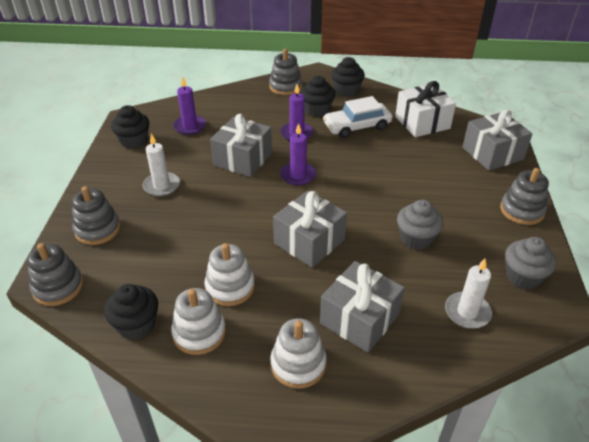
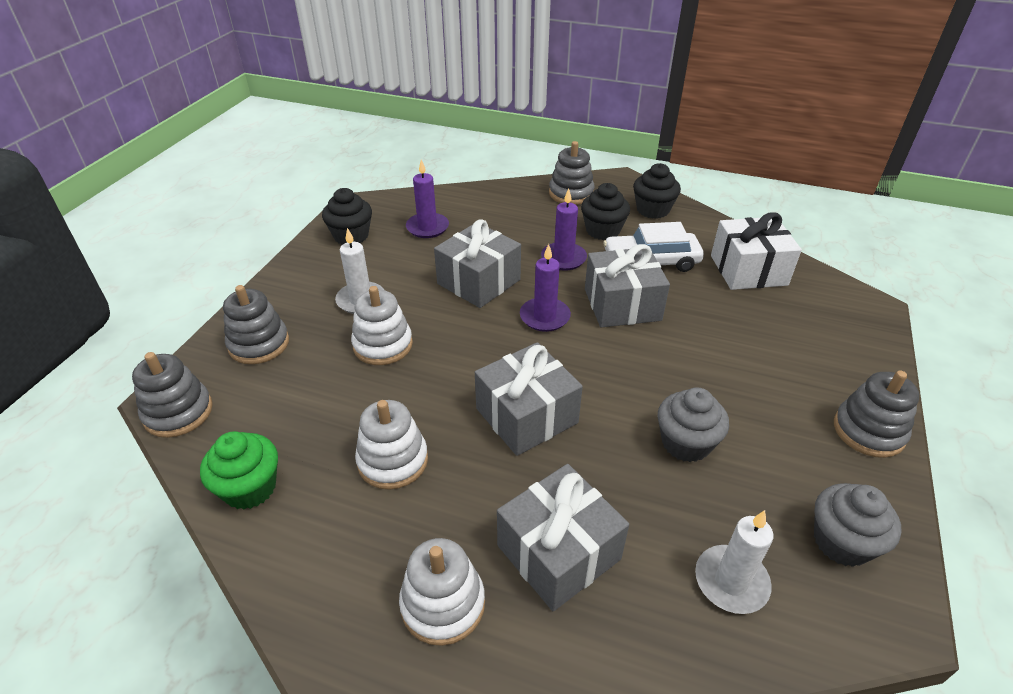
camera: 15 degrees right, 0 degrees up
(136, 325) = (250, 488): black cupcake -> green cupcake
(199, 333) = (325, 520): white stacking toy -> white stacking toy (383, 345)
(492, 153) = (844, 333): grey gift -> grey gift (622, 304)

